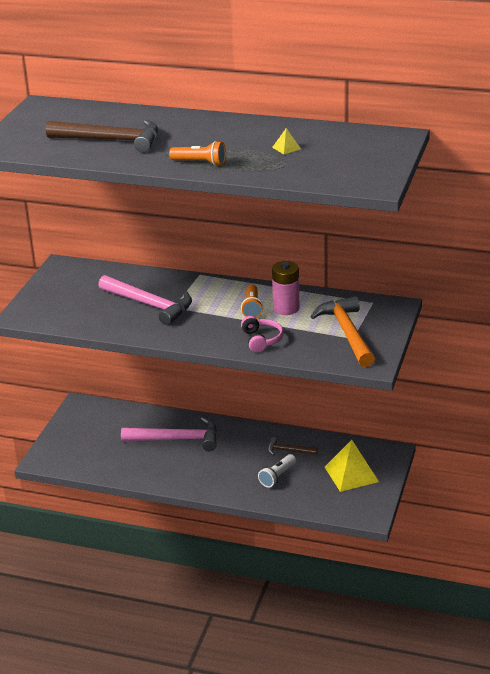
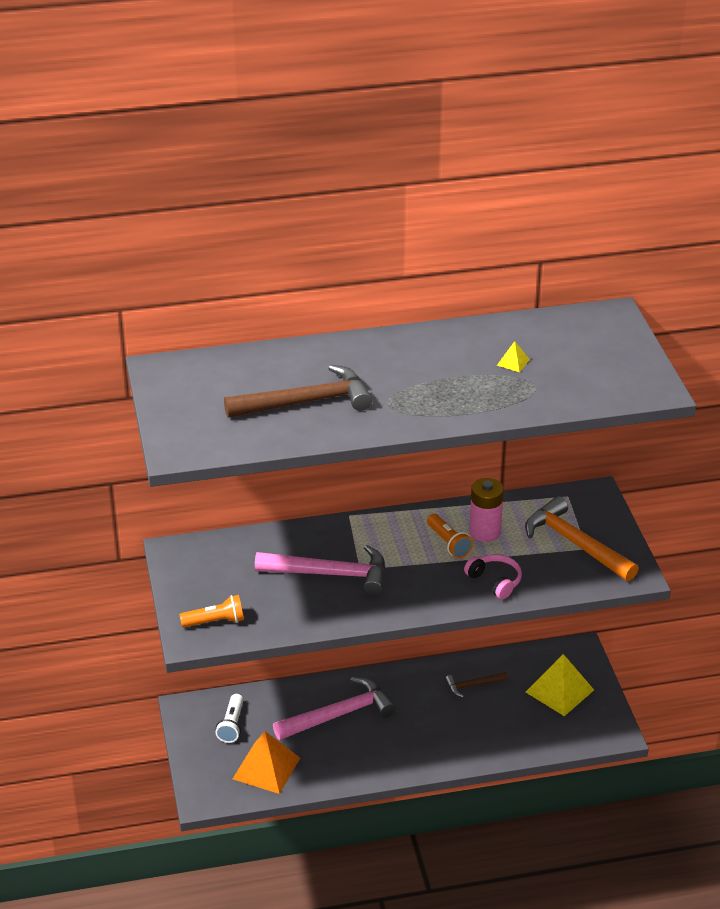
camera: 30 degrees left, 5 degrees up
(98, 456) = (266, 768): none -> orange pyramid
(200, 163) = (442, 408): orange flashlight -> orange flashlight (215, 622)
(277, 476) = (485, 721): white flashlight -> white flashlight (231, 725)

